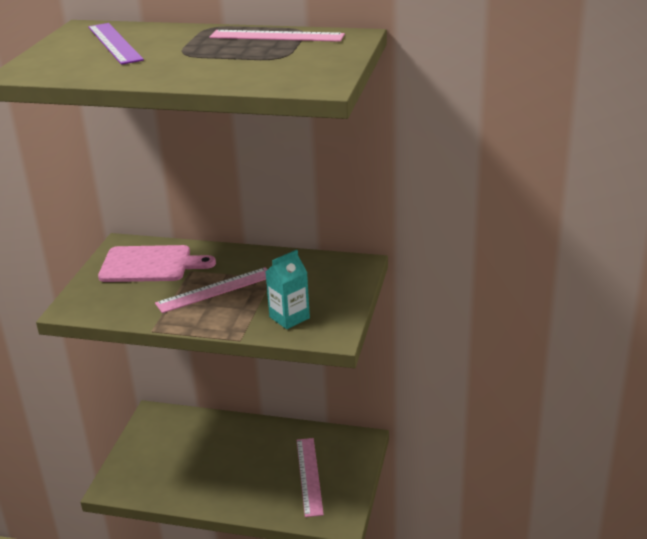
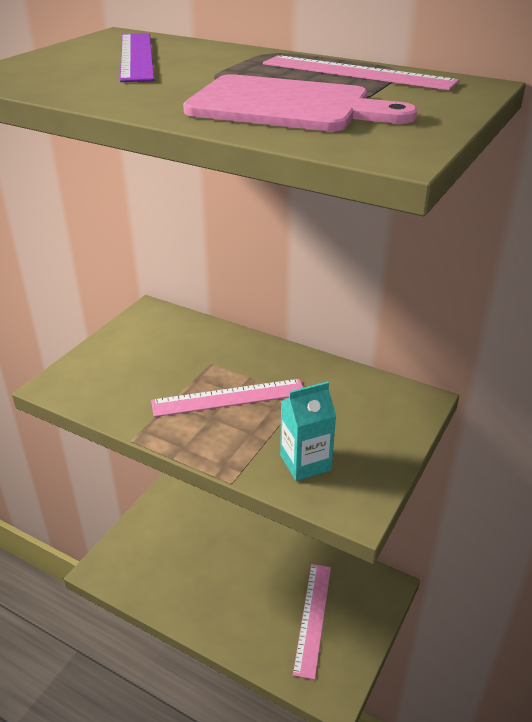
camera: 15 degrees right, 5 degrees up
(150, 265) = (169, 345): pink cutting board -> pink cutting board (287, 106)

